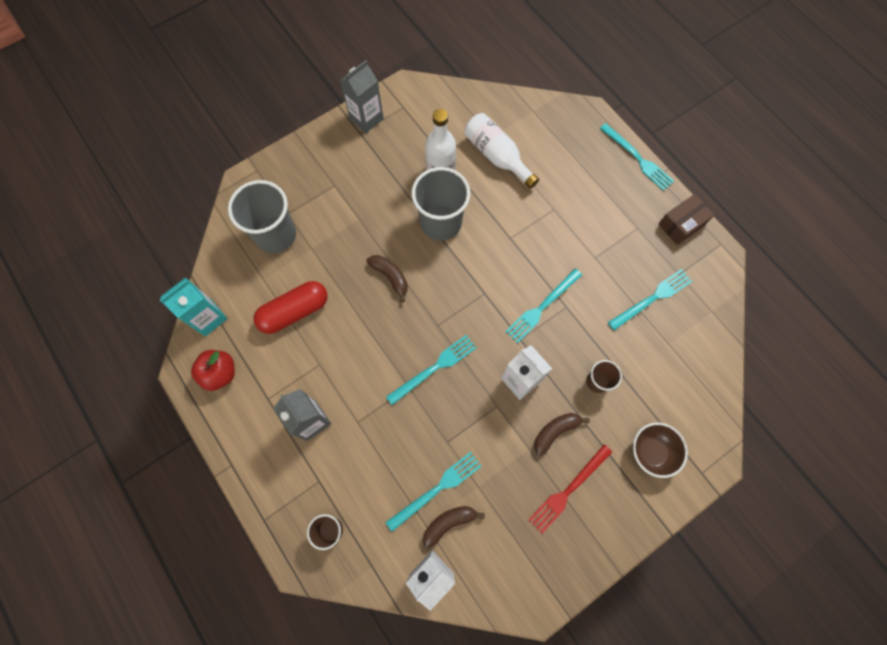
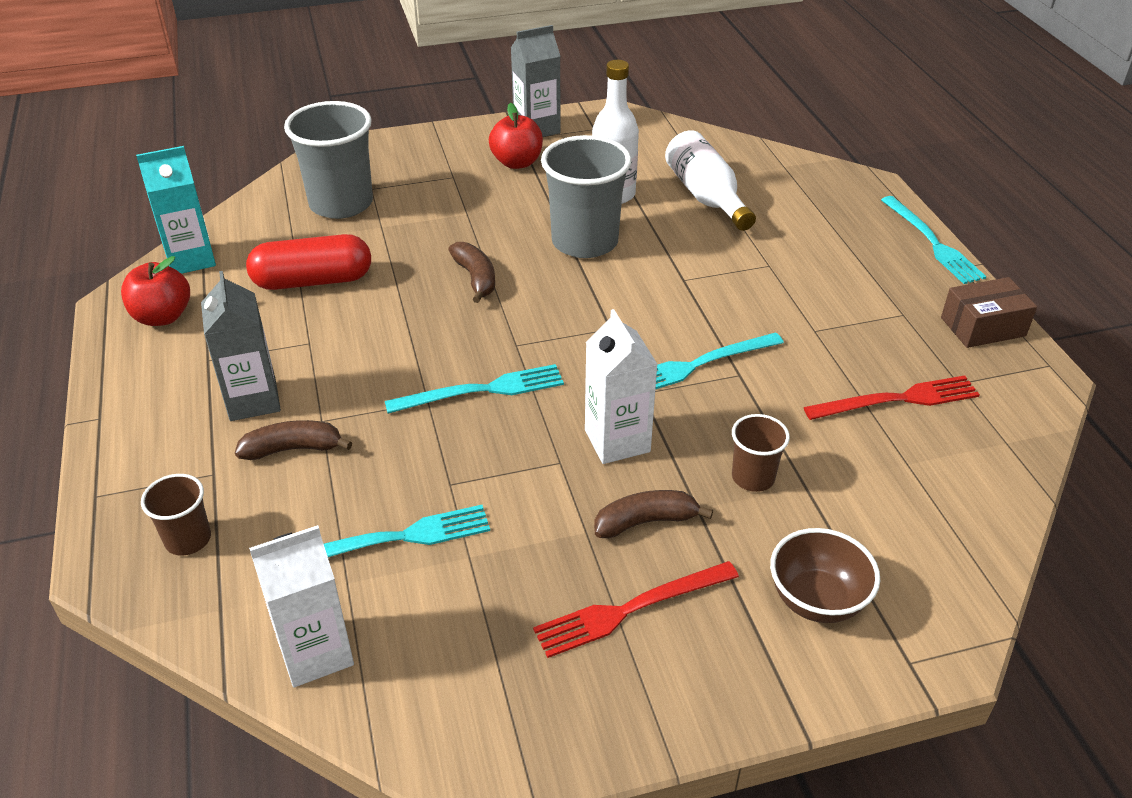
camera: 20 degrees right, 30 degrees down
(368, 158) = (517, 162): none -> red apple
(449, 523) = (389, 590): brown banana -> brown banana (293, 449)
(652, 298) = (897, 400): turquoise fork -> red fork

